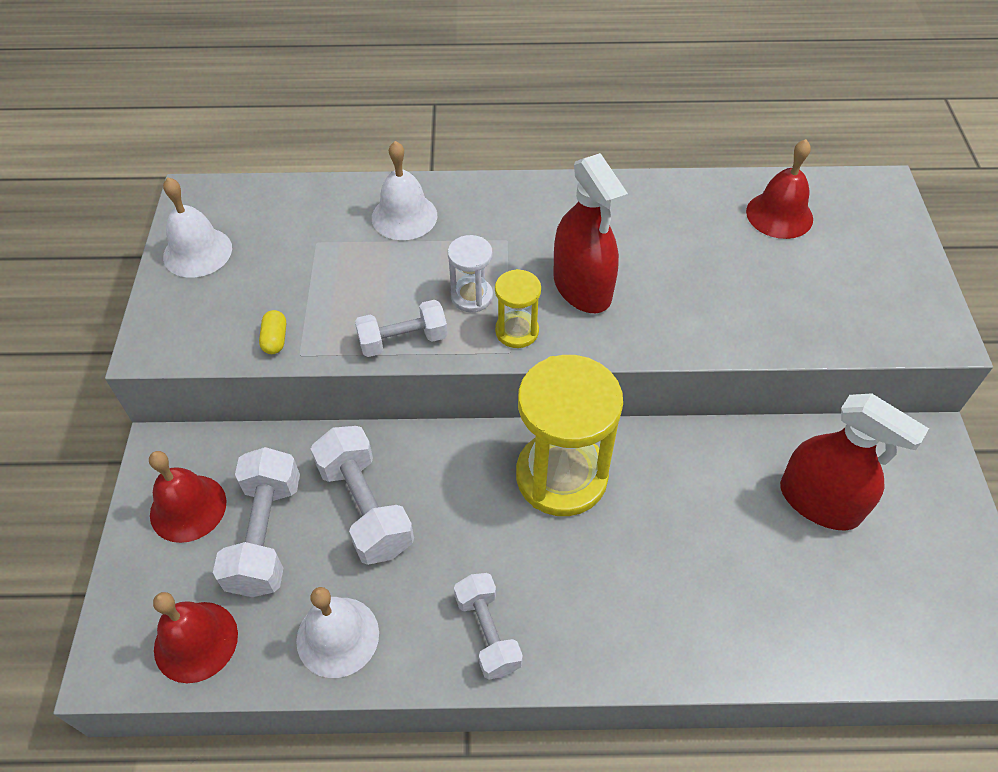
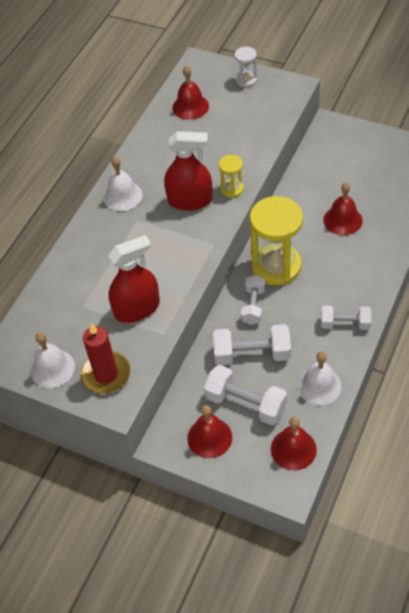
camera: 60 degrees left, 0 degrees up
(204, 314) = (106, 374): none -> red candle
(275, 339) = (146, 344): yellow capsule -> none
(403, 340) = (181, 286): white dumbbell -> white dumbbell (253, 306)
(404, 216) = (89, 260): white bell -> white bell (122, 196)
(471, 296) = (168, 248): white hourglass -> white hourglass (246, 80)
(517, 331) = (203, 237): yellow hourglass -> yellow hourglass (232, 189)
(721, 544) = (342, 220): none -> red bell
(819, 502) = (339, 176): red spray bottle -> red spray bottle (137, 309)

